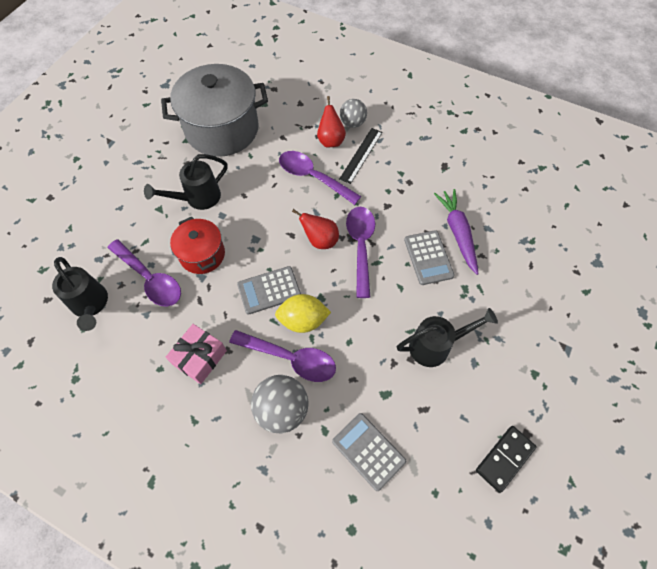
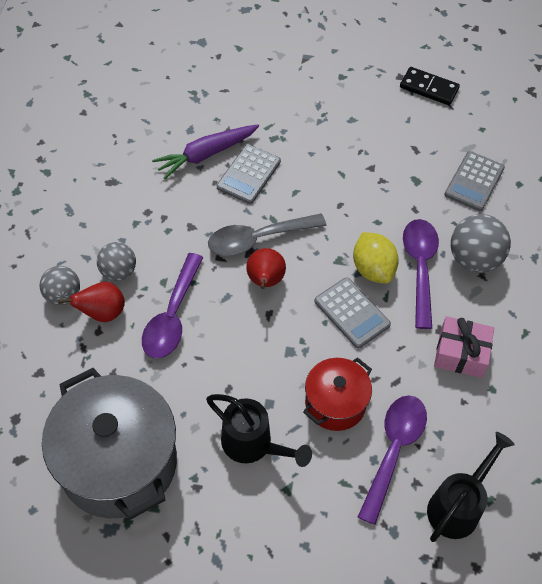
camera: 110 degrees left, 5 degrees down
(361, 155) = (118, 271): black ruler -> grey ball
(361, 246) = (258, 239): purple spoon -> grey spoon
(428, 258) = (248, 174): grey calculator -> grey calculator turned 150 degrees clockwise
(435, 346) = (348, 151): black watering can -> none

